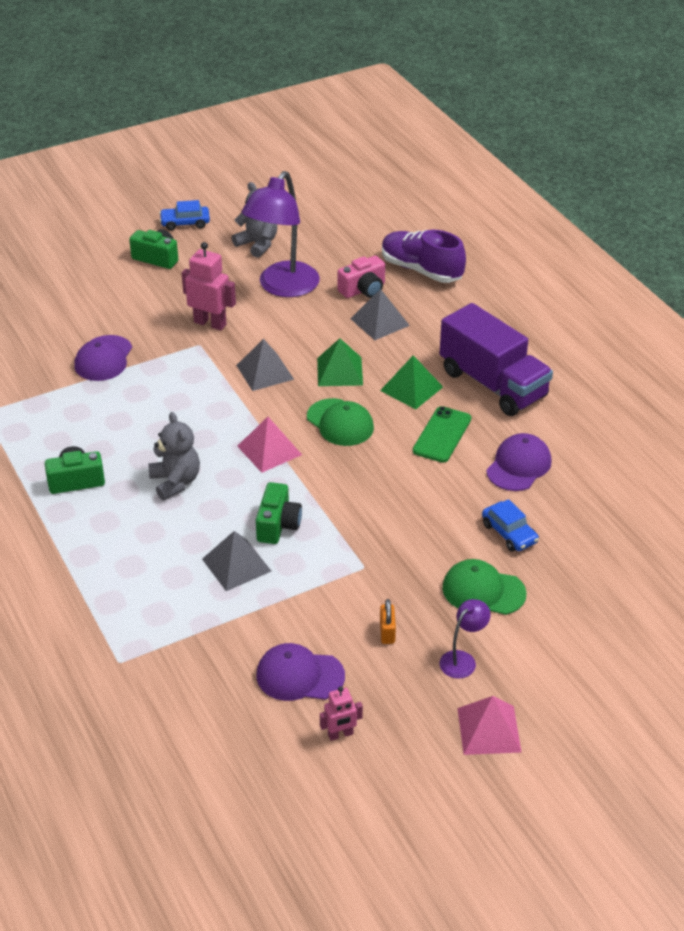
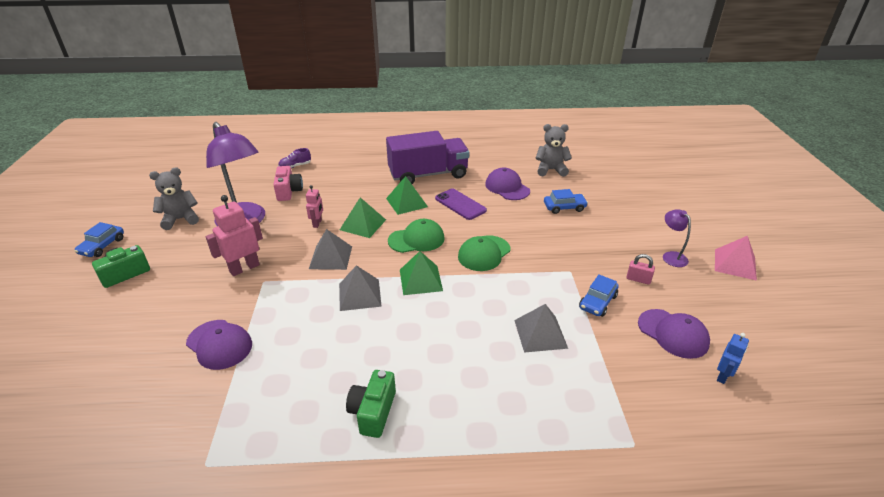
camera: 65 degrees left, 5 degrees down
(175, 482) = (422, 342): grey teddy bear -> grey teddy bear (551, 170)
(251, 725) = (723, 376): none -> blue robot
(269, 450) = (421, 280): pink pyramid -> green pyramid
(278, 525) = (506, 299): green camera -> none
(299, 676) = (673, 333): purple cap -> purple cap turned 75 degrees counterclockwise
(318, 602) = (598, 302): none -> blue car
(340, 734) = (736, 330): pink robot -> pink robot (317, 223)
(379, 322) = (328, 195): grey pyramid -> grey pyramid (360, 294)
(387, 632) = (638, 279): orange padlock -> pink padlock
(421, 270) = (295, 166): purple shoe -> purple shoe, size x0.48
(442, 435) = (460, 204): green phone -> purple phone
(483, 591) = (611, 231): green cap -> green cap (484, 253)

